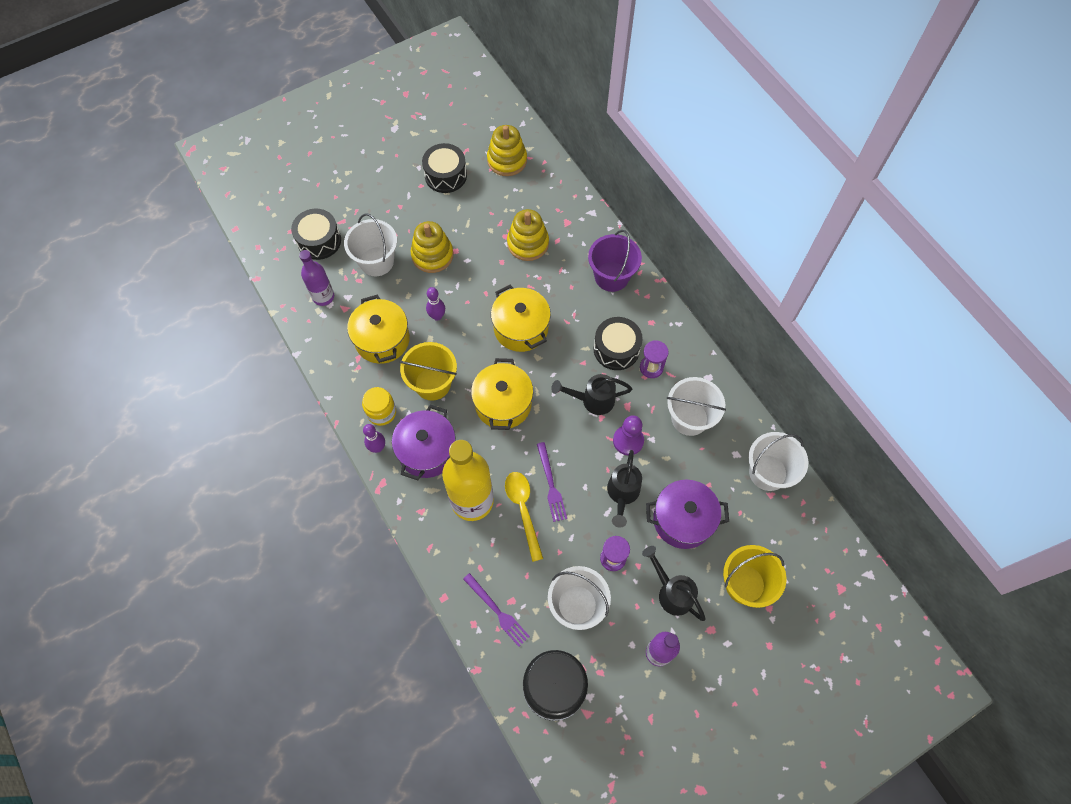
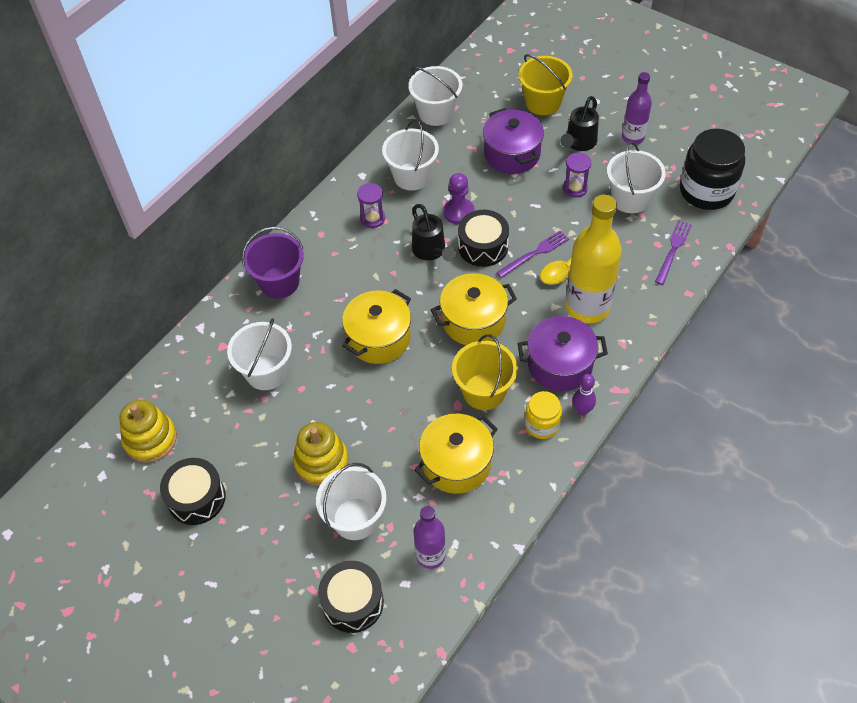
camera: 110 degrees left, 10 degrees down
(437, 316) = (400, 422): purple bowling pin -> none
(528, 243) = (266, 372): yellow stacking toy -> white bucket
(616, 349) = (365, 251): black drum -> black drum (483, 246)
(622, 494) = (513, 200): black watering can -> none

